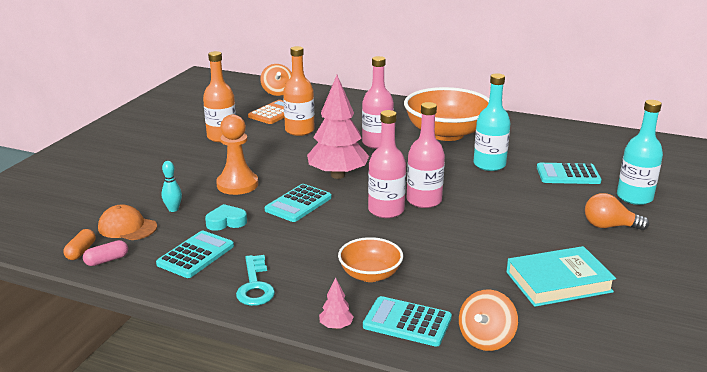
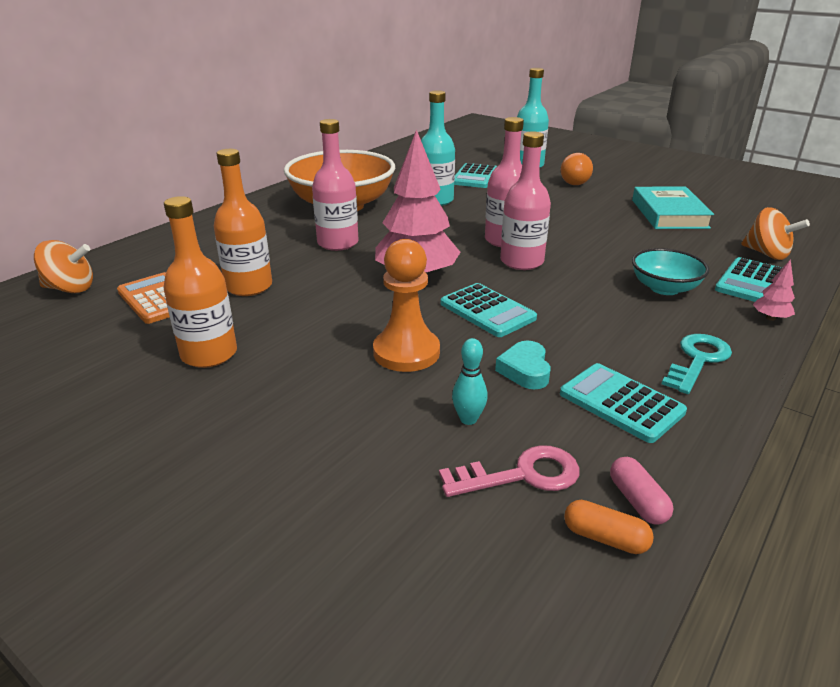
camera: 75 degrees left, 5 degrees up
(127, 227) = (521, 475): orange cap -> pink key
(255, 285) = (697, 360): turquoise key -> turquoise key turned 60 degrees counterclockwise
(370, 274) = (664, 288): orange bowl -> turquoise bowl

